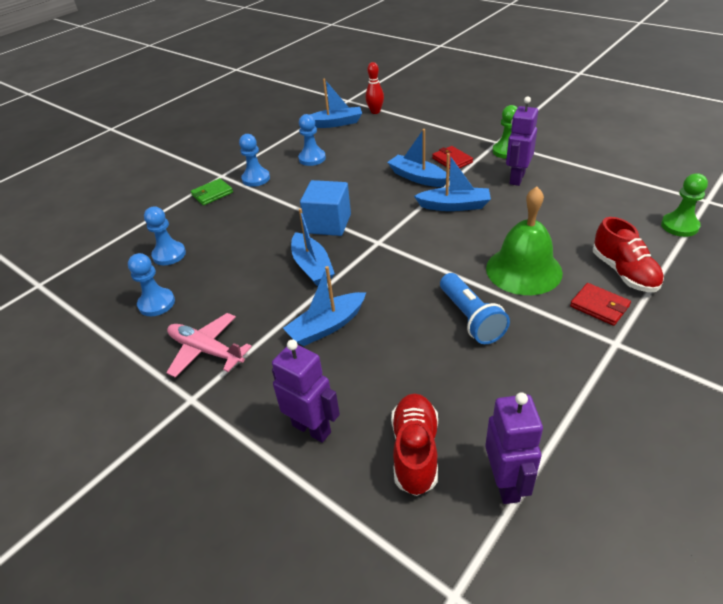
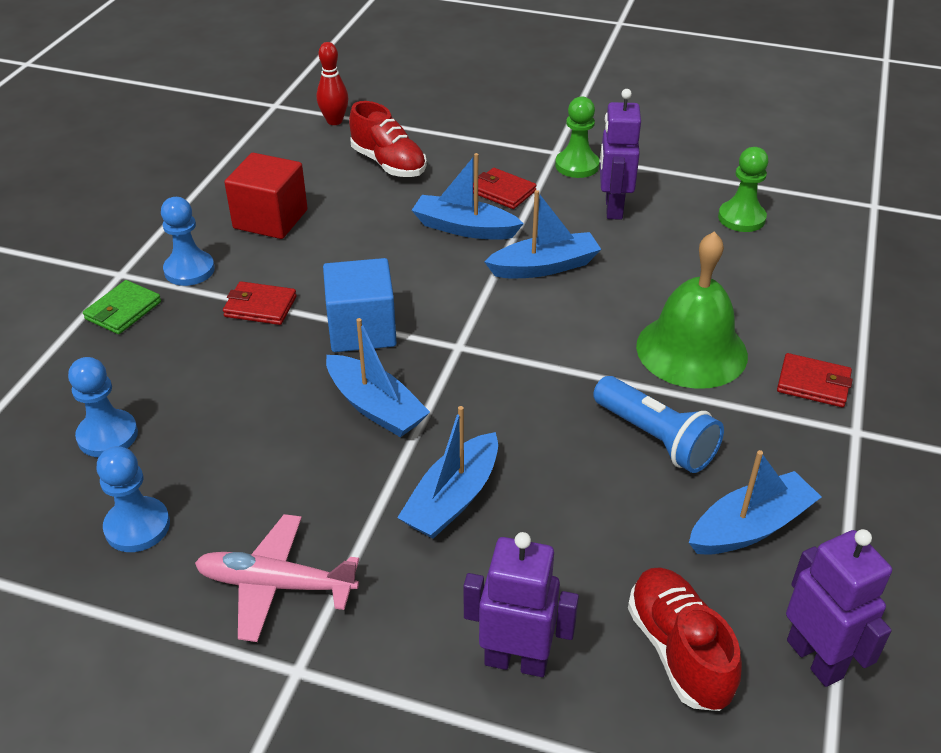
camera: 25 degrees left, 0 degrees up
(281, 203) = (260, 306): none -> red wallet
(312, 158) = (270, 219): blue pawn -> red cube
(335, 123) = (276, 150): blue boat -> blue boat (750, 527)
(624, 272) = (821, 328): red shoe -> red shoe (388, 164)
(679, 226) = (858, 248): green pawn -> green pawn (741, 218)

